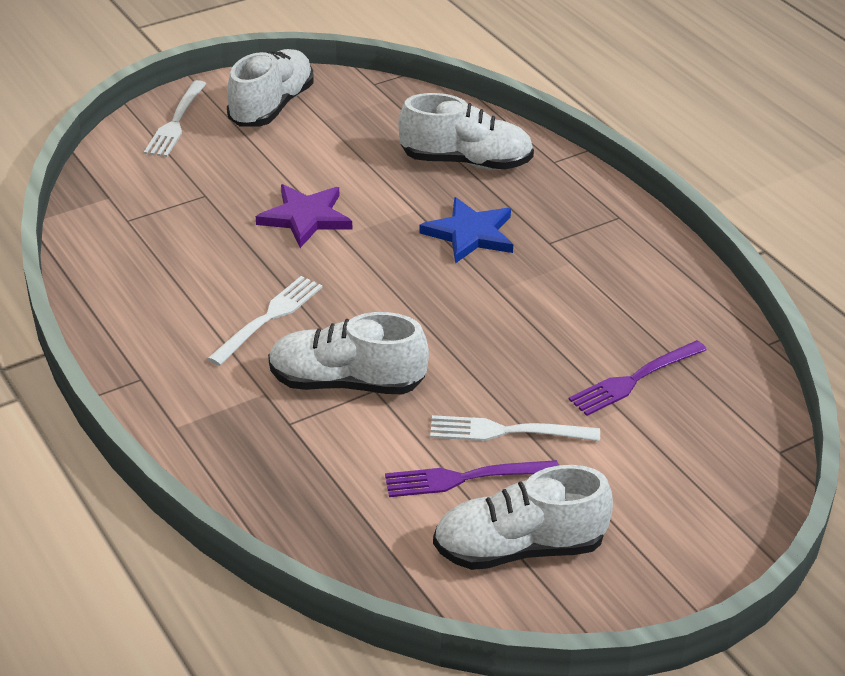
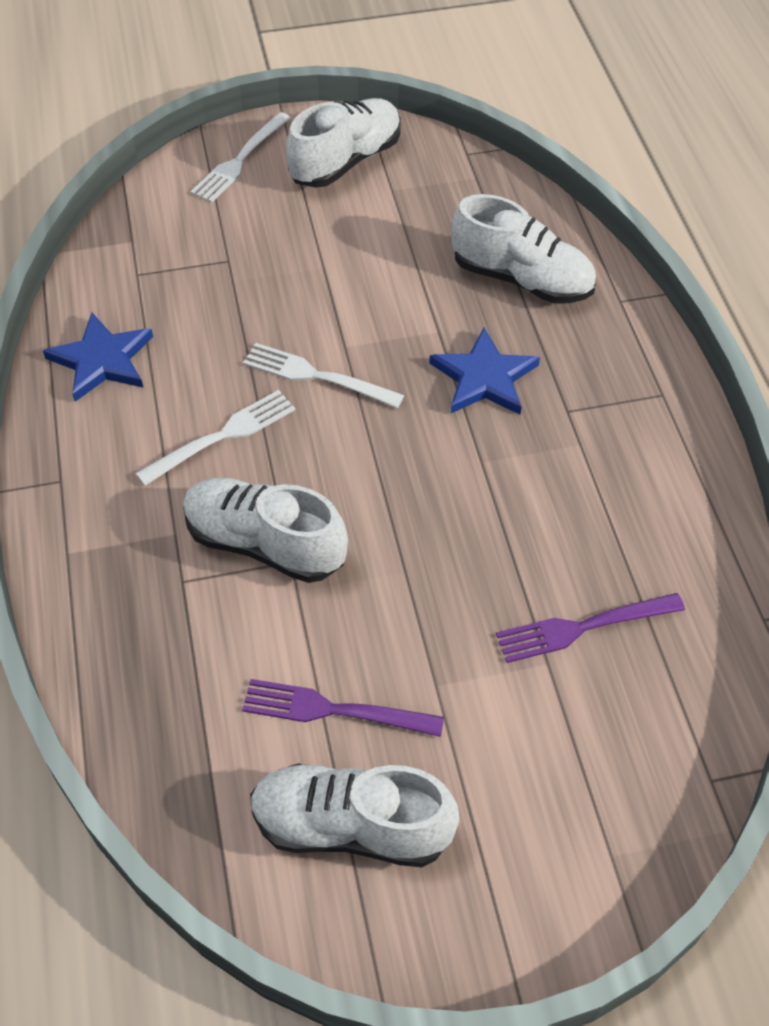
camera: 20 degrees right, 15 degrees up
(130, 287) = (102, 360): none -> blue star
(306, 218) = (318, 314): purple star -> none
(507, 431) = (408, 659): white fork -> white fork (317, 376)

